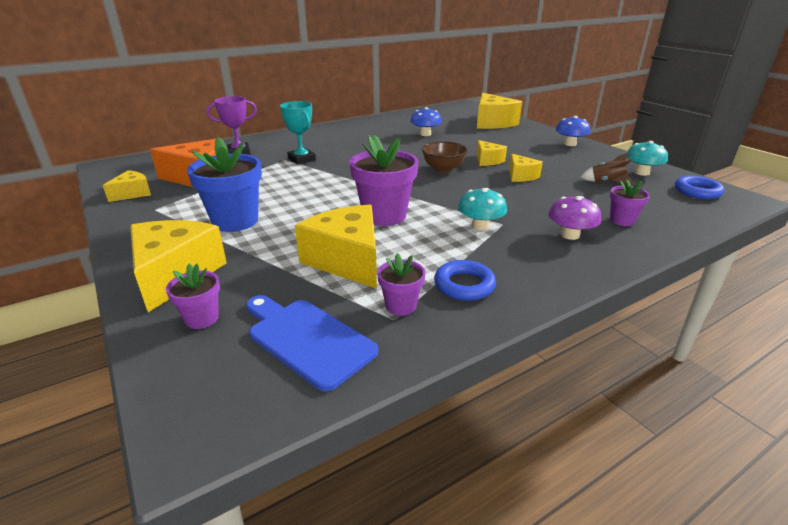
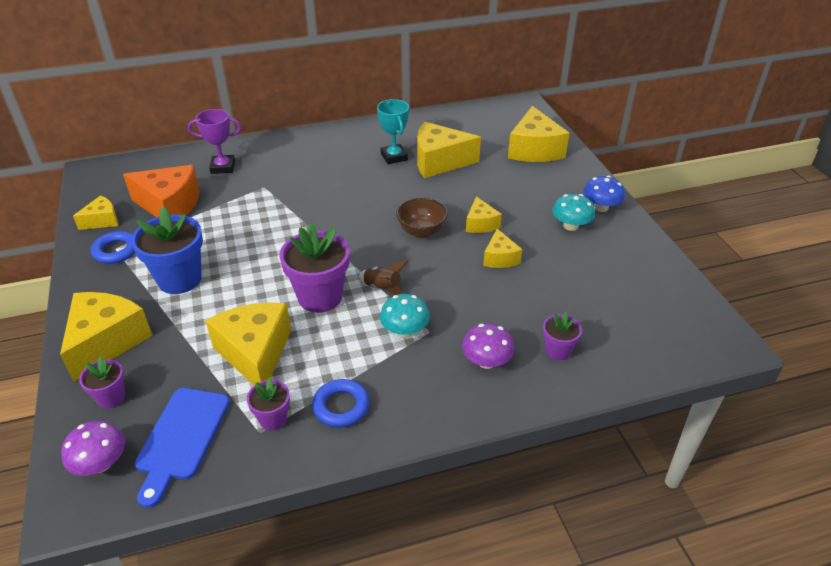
camera: 15 degrees right, 10 degrees up
(216, 380) = (101, 463): none -> purple mushroom
(301, 159) = (281, 189): turquoise trophy -> turquoise trophy (394, 157)
(307, 339) = (181, 438): blue cutting board -> blue cutting board turned 135 degrees counterclockwise
(425, 134) = (439, 161): blue mushroom -> yellow cheese
(606, 182) = (590, 285): brown rocket -> brown rocket (382, 288)
(641, 173) = (646, 276): turquoise mushroom -> turquoise mushroom (571, 226)
(697, 191) = (685, 320): blue ring -> blue ring (116, 251)

